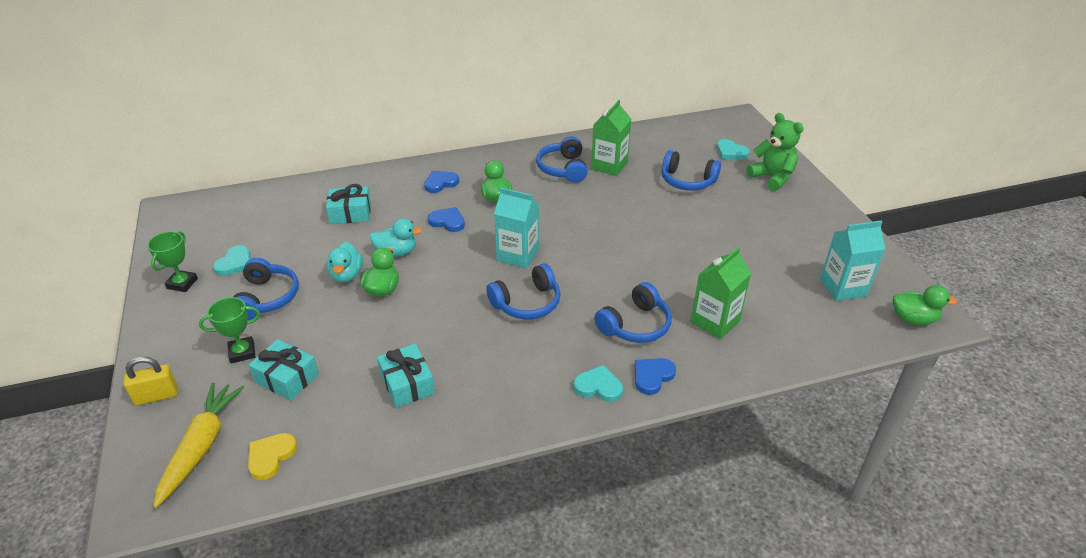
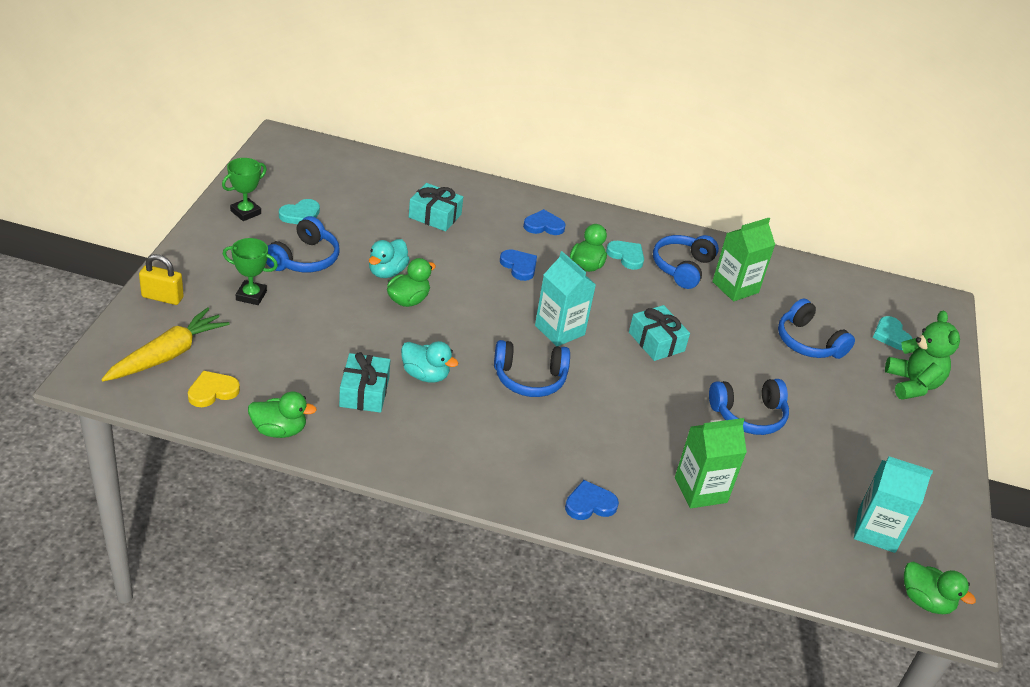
camera: 25 degrees right, 0 degrees up
(287, 378) = (270, 335): turquoise gift -> turquoise gift (656, 342)
(360, 458) = (279, 430): none -> green duck
(396, 252) = (447, 272): turquoise duck -> turquoise duck (425, 375)
(598, 386) = (530, 485): turquoise heart -> turquoise heart (626, 256)
(635, 325) = (616, 451): blue headphones -> blue headphones (748, 415)

